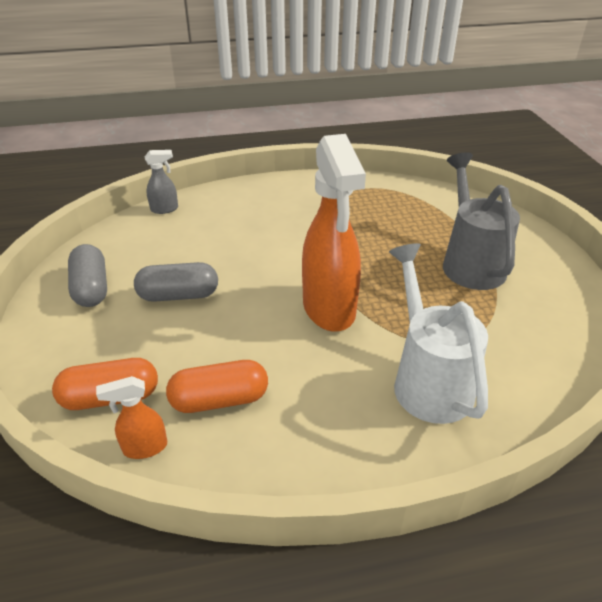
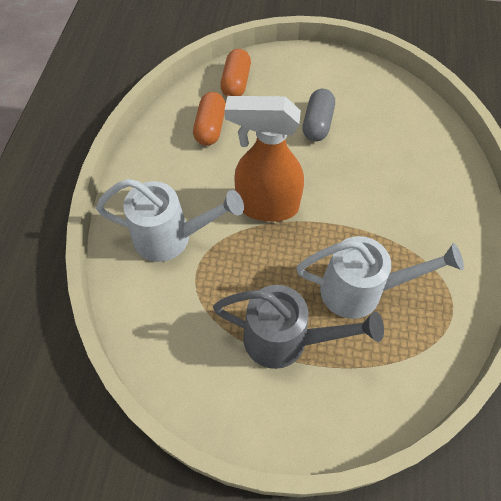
camera: 110 degrees right, 20 degrees up
(91, 288) = (343, 81): grey capsule -> none
(144, 447) = (194, 92): orange spray bottle -> none
(165, 209) = (444, 132): grey spray bottle -> none
(386, 231) = (361, 291): none -> white watering can

